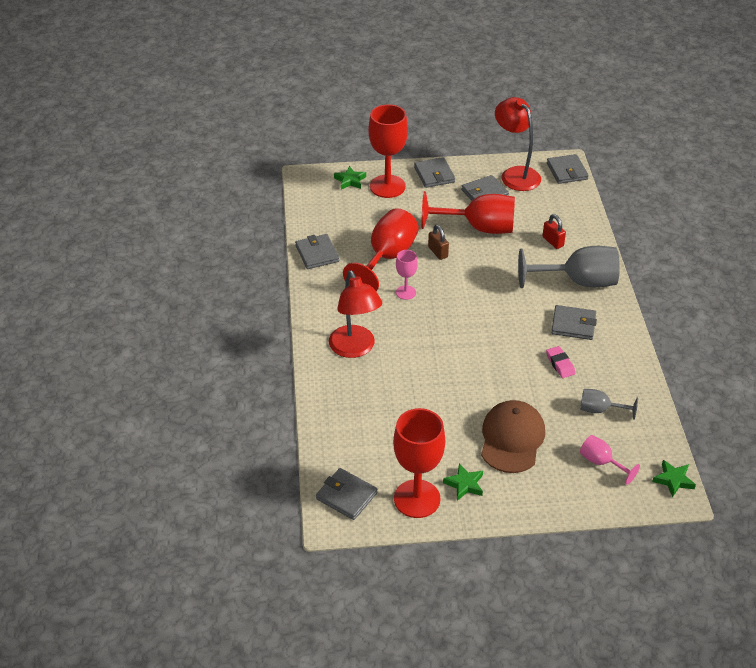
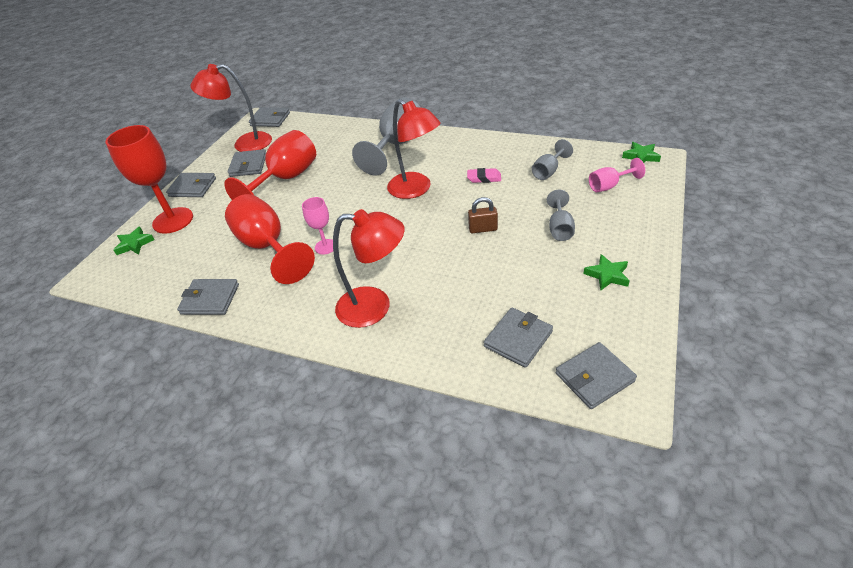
camera: 60 degrees left, 0 degrees up
(417, 499) = (616, 316): red goblet -> none
(438, 252) = (292, 211): brown padlock -> brown padlock (483, 229)
(512, 439) = (560, 228): brown cap -> grey goblet
(514, 321) = (416, 190): none -> red lamp
(553, 241) = (341, 146): red padlock -> none
(573, 325) = (443, 160): grey wallet -> grey wallet (518, 339)

